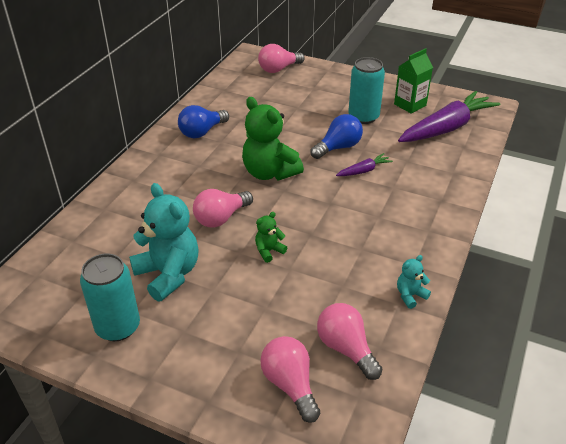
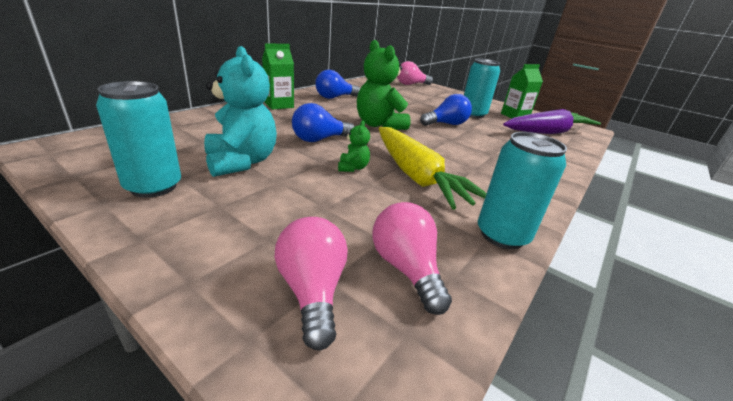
camera: 10 degrees right, 10 degrees down
(150, 169) = (279, 105): none -> green carton
(221, 218) = (319, 139): pink light bulb -> blue light bulb
(269, 251) = (353, 168): green teddy bear -> green teddy bear turned 120 degrees clockwise
(328, 245) = (416, 176): none -> yellow carrot
(364, 171) = (466, 140): purple carrot -> none
(410, 295) = (502, 235): turquoise teddy bear -> turquoise can

